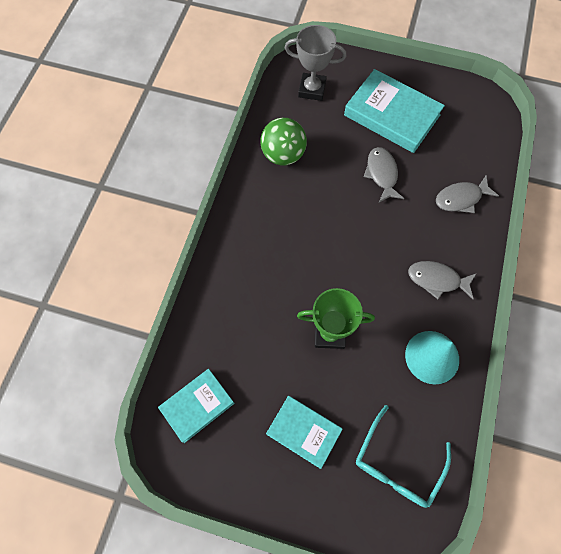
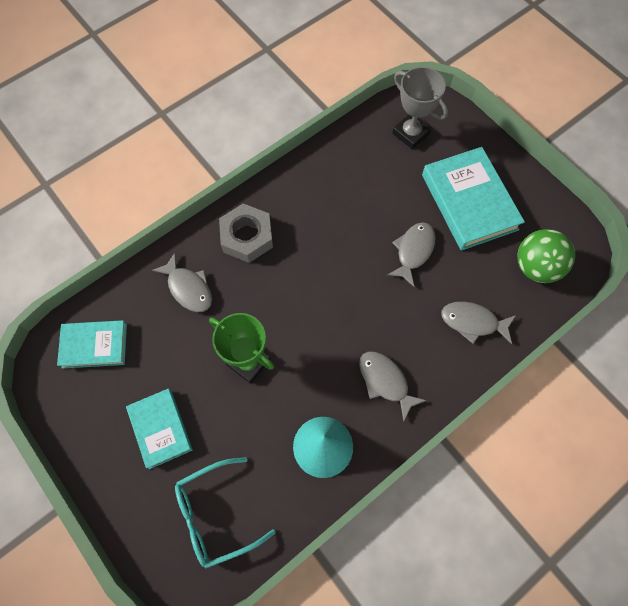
camera: 35 degrees right, 0 degrees up
(237, 309) = (188, 288): none -> grey fish
(251, 240) = (247, 237): none -> grey nut
(283, 155) = (335, 178): green ball -> green ball (536, 267)

